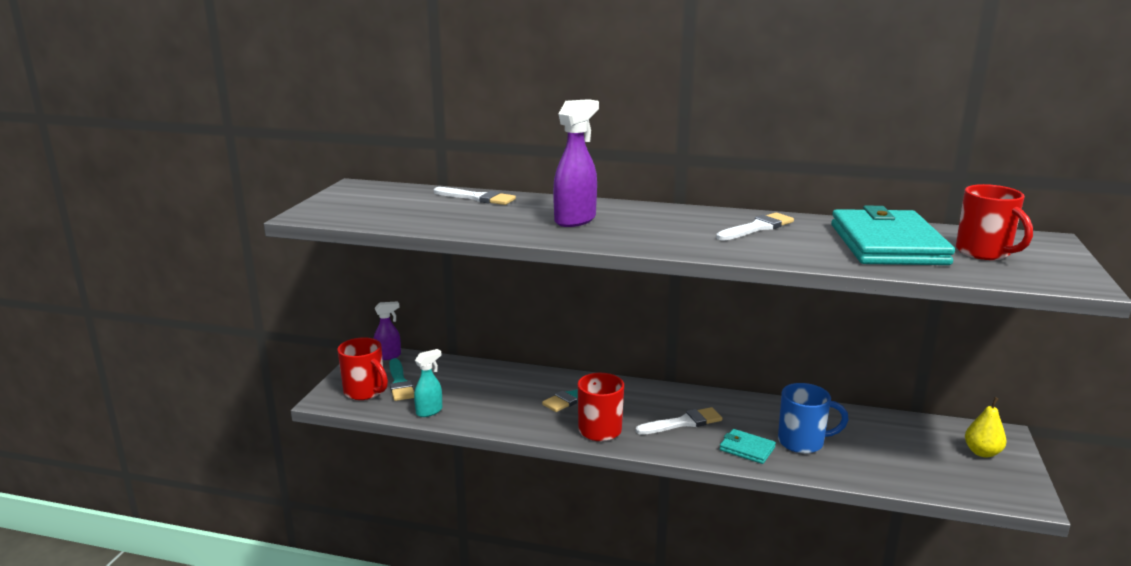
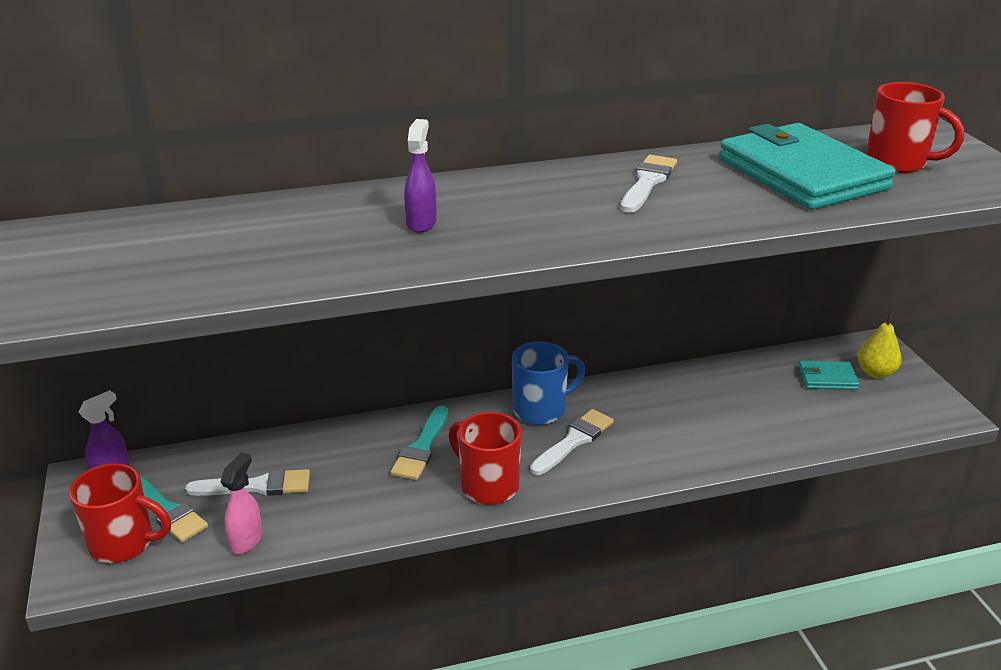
camera: 30 degrees left, 10 degrees up
(429, 411) = (246, 540): turquoise spray bottle -> pink spray bottle
(477, 198) = (240, 215): white brush -> white brush (257, 486)
(575, 220) = (421, 223): purple spray bottle -> purple spray bottle, size x0.60
(747, 449) = (666, 451): turquoise wallet -> turquoise wallet (827, 378)
(802, 442) = (713, 421): blue mug -> blue mug (541, 410)

